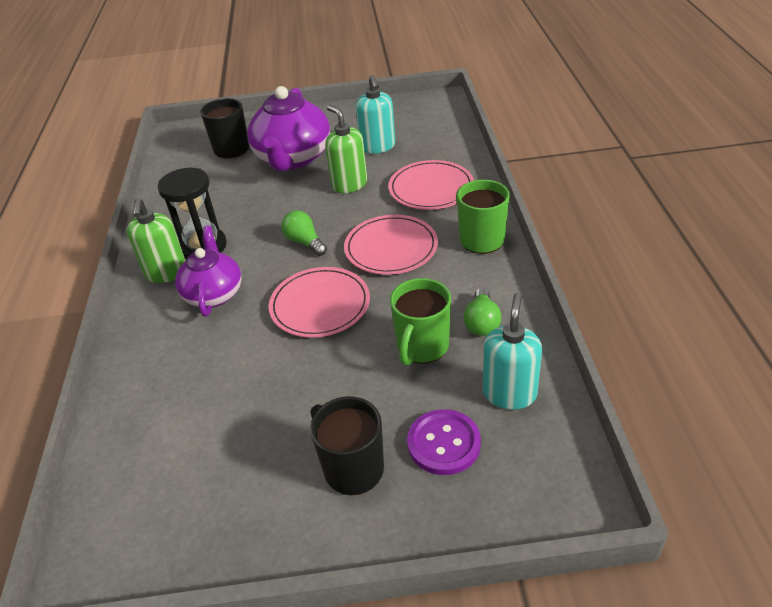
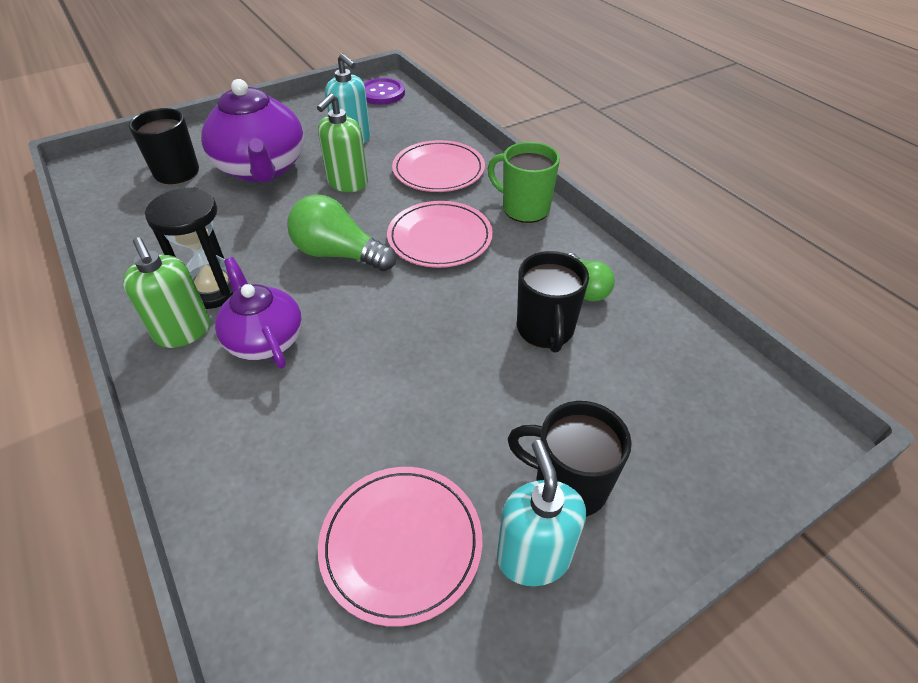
camera: 30 degrees left, 5 degrees up
(305, 242) = (339, 254): green light bulb -> green light bulb, size x1.62
(320, 305) = (404, 317): pink plate -> pink plate (401, 544)
(349, 184) = (347, 183): green soap dispenser -> green soap dispenser turned 90 degrees counterclockwise
(422, 347) = (545, 330): green mug -> black mug
(444, 443) = (639, 422): purple button -> purple button (382, 93)
(509, 393) = (662, 349): turquoise soap dispenser -> turquoise soap dispenser (533, 557)

